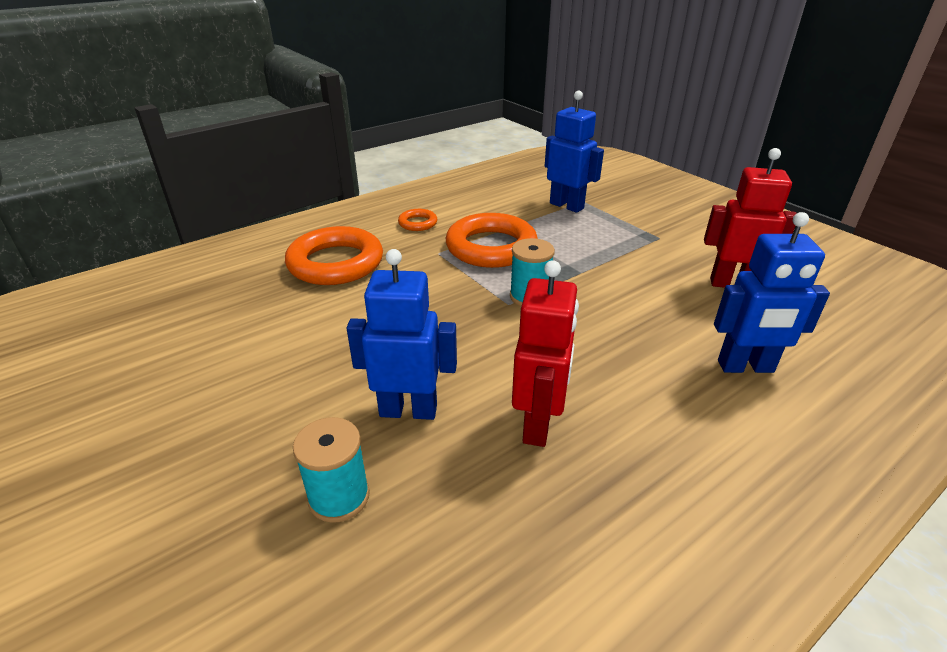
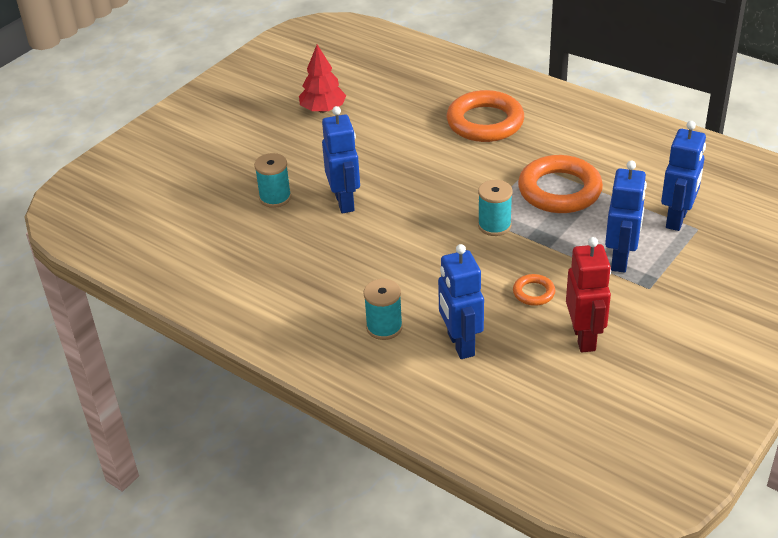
camera: 75 degrees right, 5 degrees up
(157, 387) = (323, 109): none -> red tree
(418, 223) = (575, 141): orange ring -> orange ring (533, 293)
(538, 425) = (355, 254): red robot -> none
(615, 241) = (620, 260): none -> blue robot
(710, 428) = (384, 327): none -> turquoise spool

